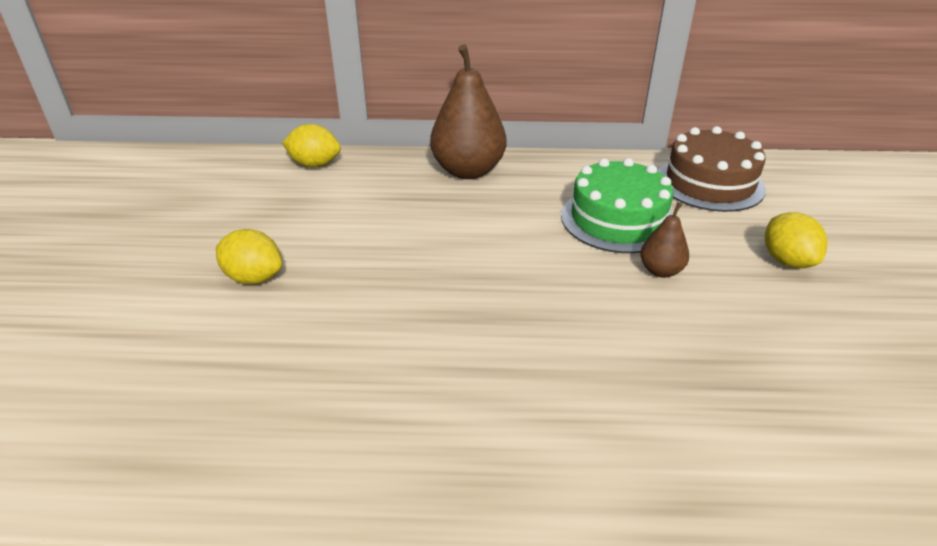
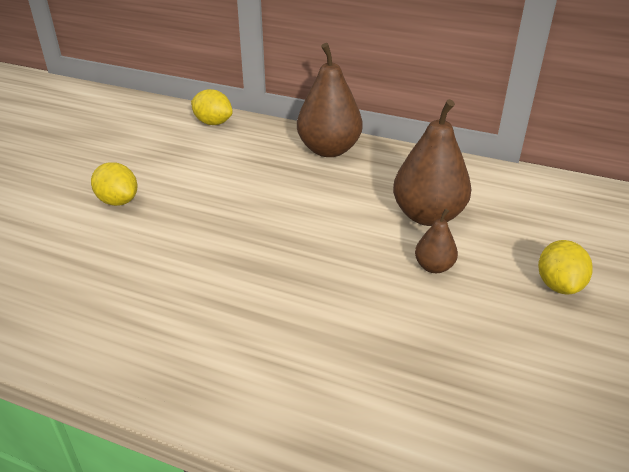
camera: 20 degrees right, 0 degrees up
(618, 219) = (428, 216): green cake -> brown pear
(709, 183) = (538, 201): brown cake -> none

